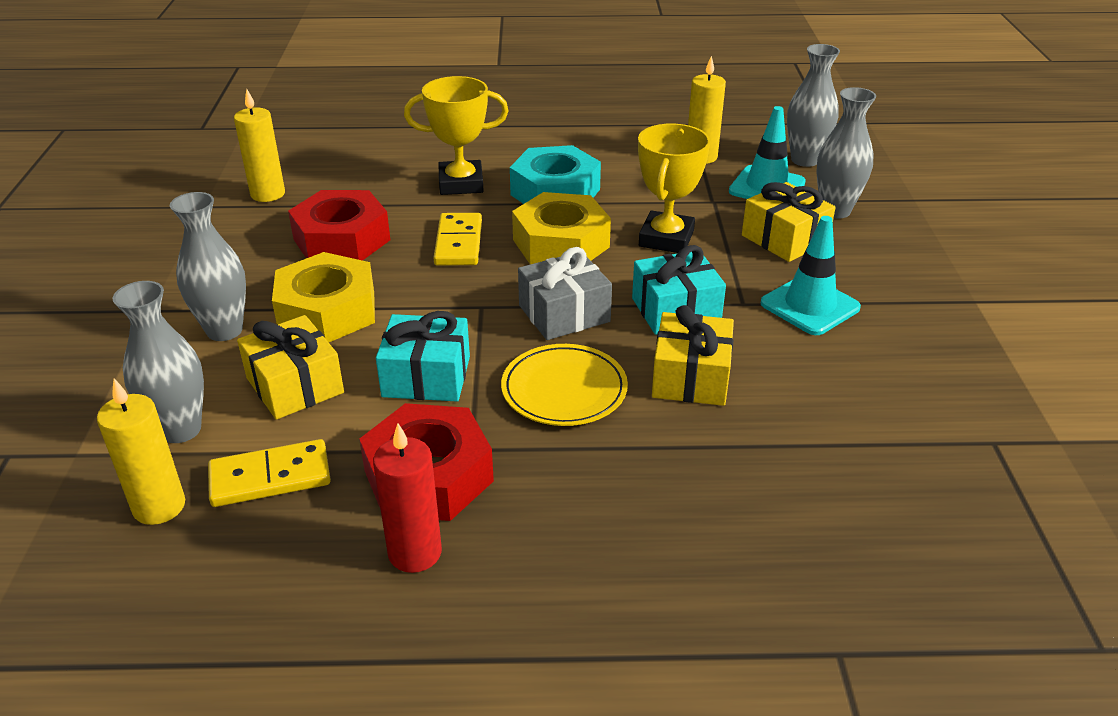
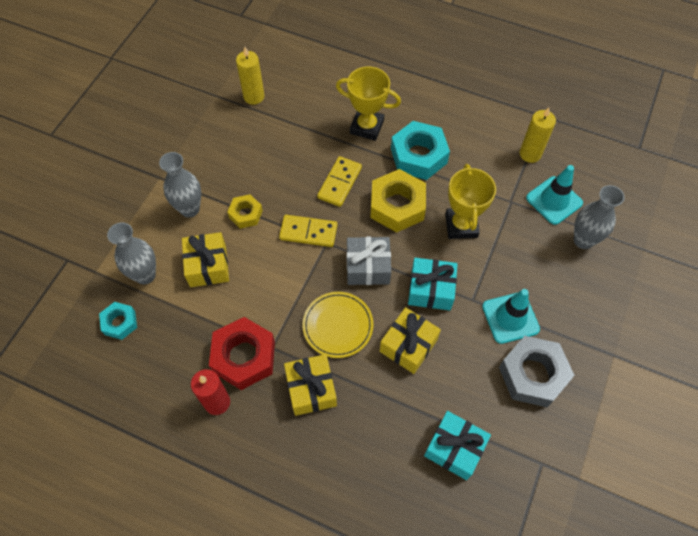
camera: 25 degrees right, 25 degrees up
(159, 506) = (120, 323): yellow candle -> turquoise nut
(270, 477) = (173, 325): yellow domino -> yellow domino (308, 232)
(327, 311) = (246, 214): yellow nut -> yellow nut, size x0.56
(342, 240) = (277, 155): red nut -> none
(426, 376) = (273, 286): turquoise gift -> turquoise gift (454, 448)
(666, 238) = (461, 225): yellow trophy -> yellow trophy turned 45 degrees counterclockwise
(784, 239) = (533, 254): yellow gift -> yellow gift (311, 389)
(805, 160) = (597, 182): grey vase -> none
(892, 352) = (533, 374): none -> grey nut

